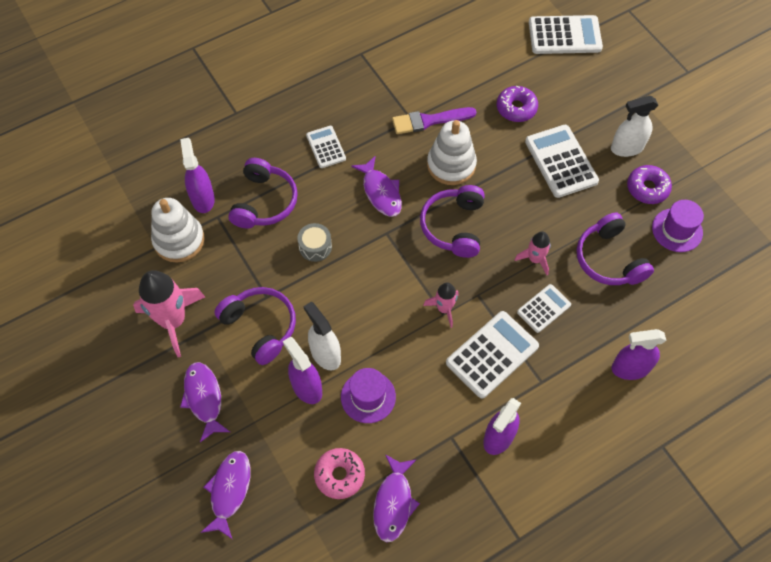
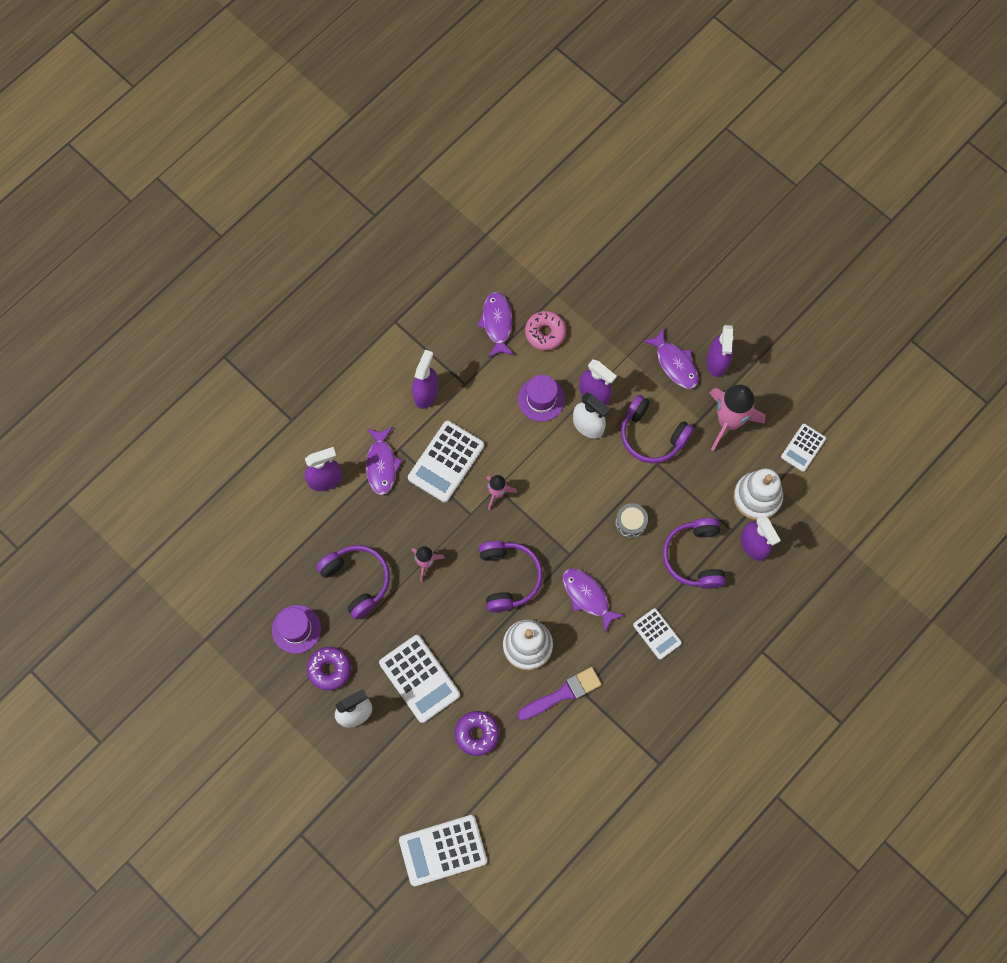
camera: 165 degrees right, 10 degrees up
(156, 388) = (717, 362): none -> purple spray bottle
(229, 491) = (626, 300): purple fish -> purple fish (381, 464)
(543, 308) = (409, 516): white calculator -> white calculator (803, 448)

